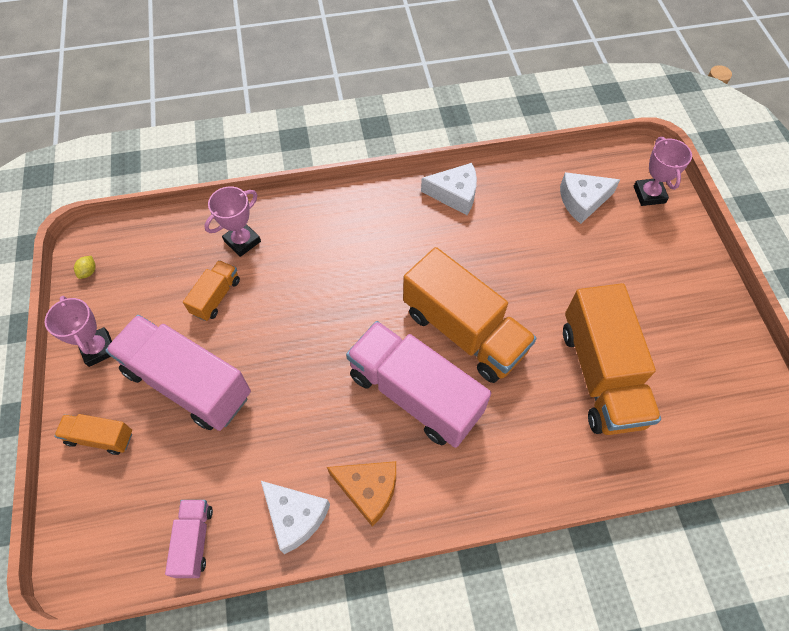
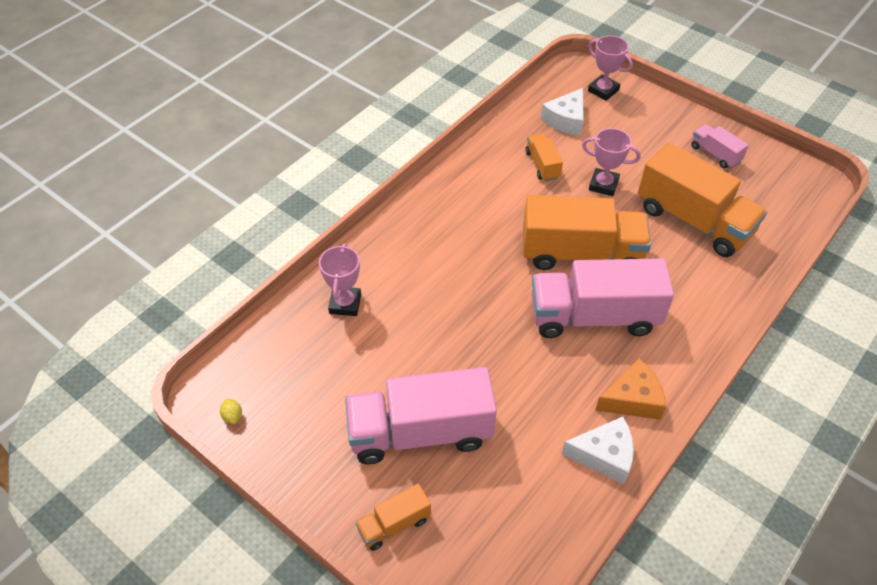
camera: 40 degrees left, 10 degrees down
(98, 349) = (313, 465): pink trophy -> pink trophy (603, 185)
(194, 540) = (552, 530): pink truck -> pink truck (715, 154)
(216, 297) = (370, 357): orange truck -> orange truck (542, 165)
(455, 194) = (474, 168): white cheese -> none

